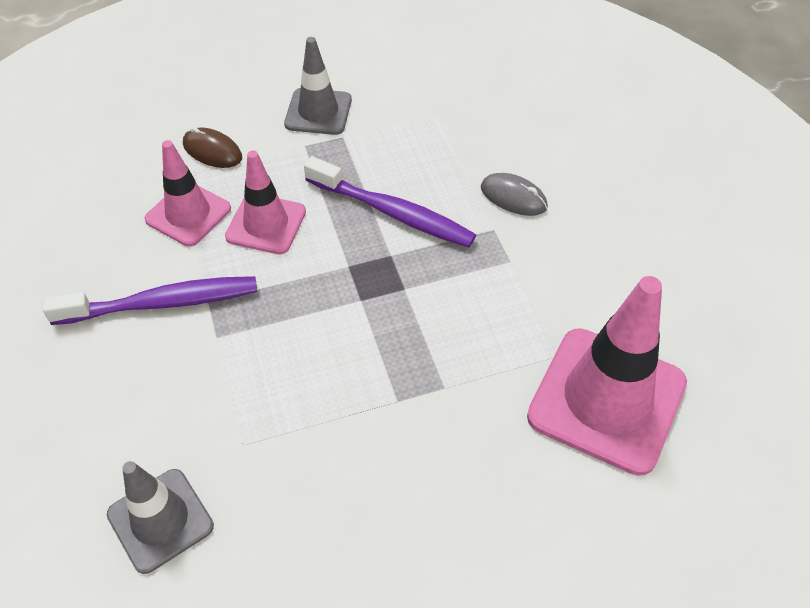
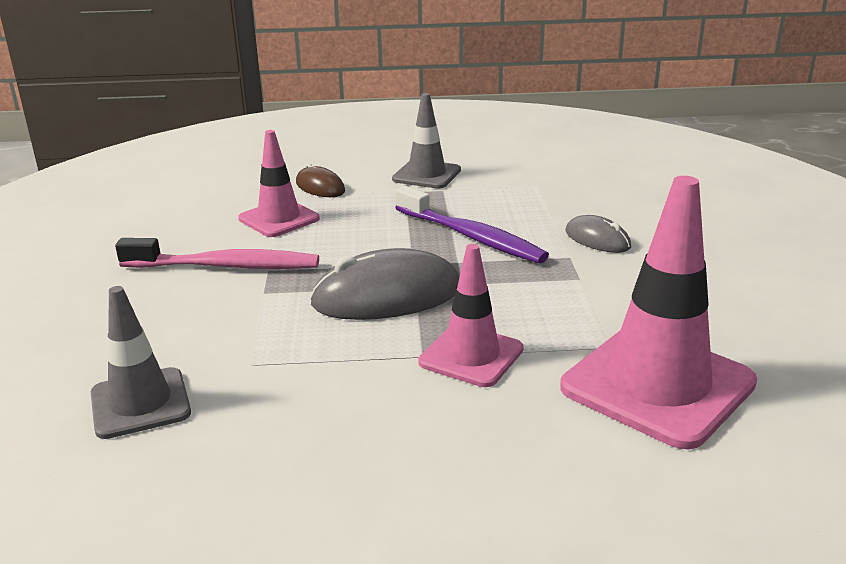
camera: 15 degrees right, 25 degrees down
(162, 303) = (226, 266): purple toothbrush -> pink toothbrush
(266, 224) = (346, 231): pink traffic cone -> pink traffic cone (471, 356)
(339, 321) = (387, 296): none -> grey mouse

